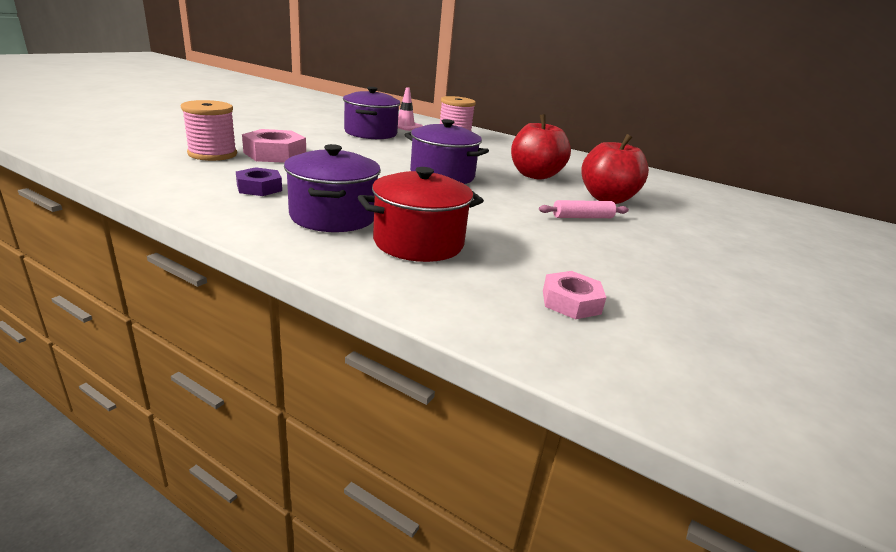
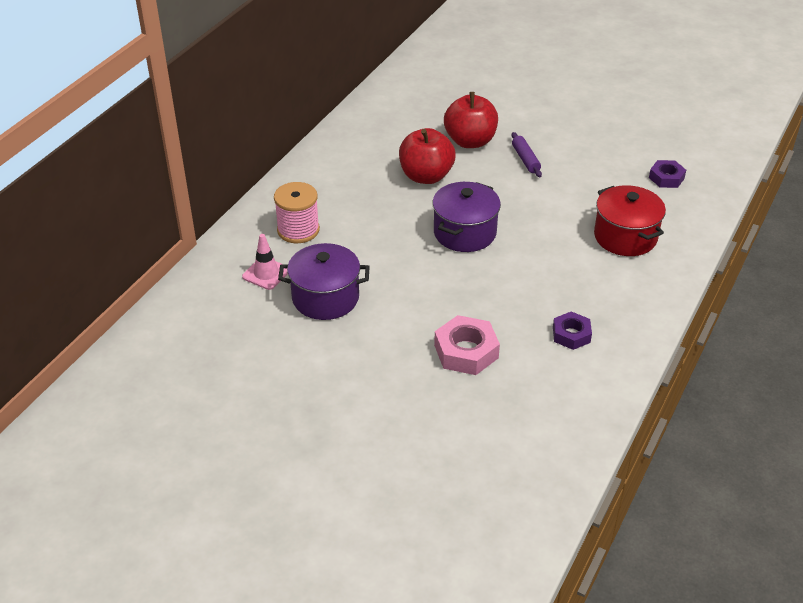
camera: 90 degrees left, 15 degrees up
(212, 154) = (495, 394): pink spool -> none
(333, 216) = (606, 282): purple pot -> none
(571, 302) = (666, 178): pink nut -> purple nut
(582, 217) = (525, 159): pink rolling pin -> purple rolling pin

